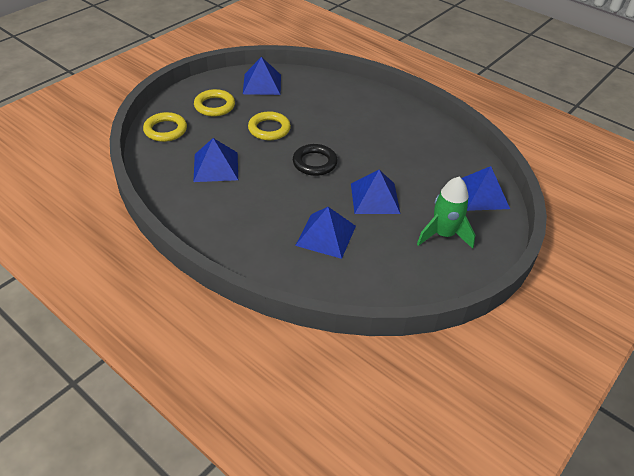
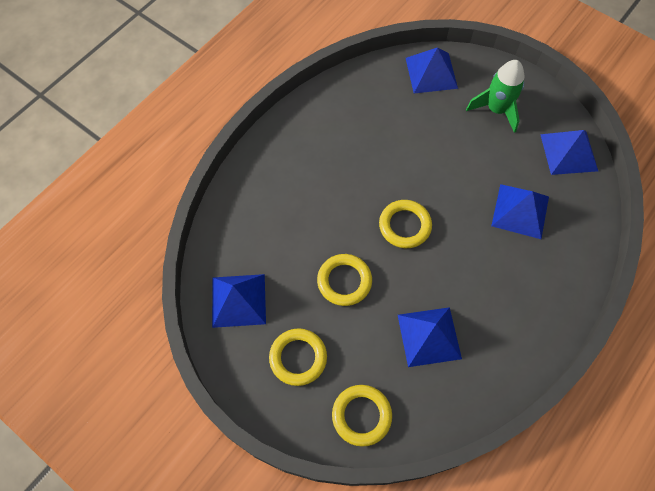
camera: 90 degrees left, 20 degrees up
(314, 163) = (404, 226): black ring -> yellow ring
(374, 198) = (454, 166): blue pyramid -> blue pyramid (568, 152)

